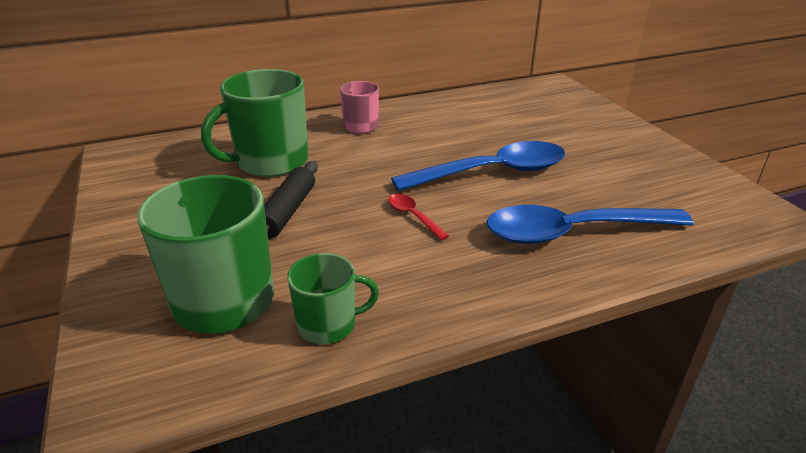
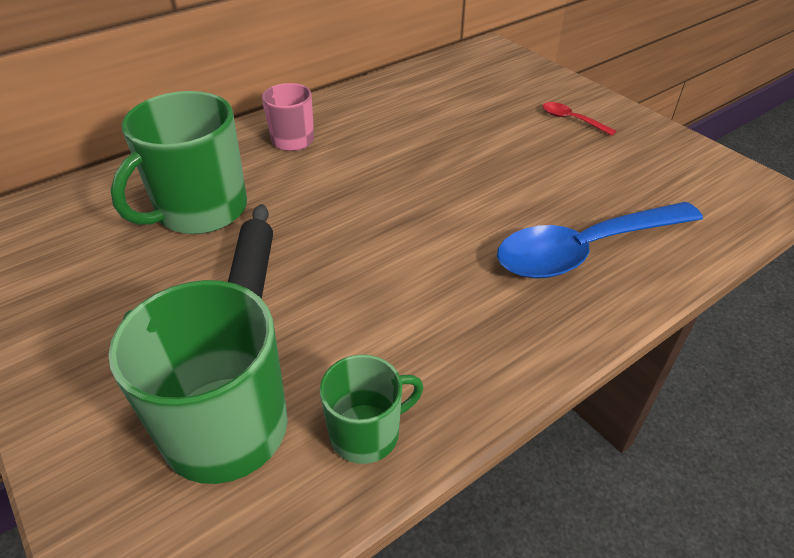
camera: 15 degrees left, 10 degrees up
(413, 216) = (405, 260): red spoon -> red spoon (571, 120)
(492, 172) = (471, 183): blue spoon -> none

